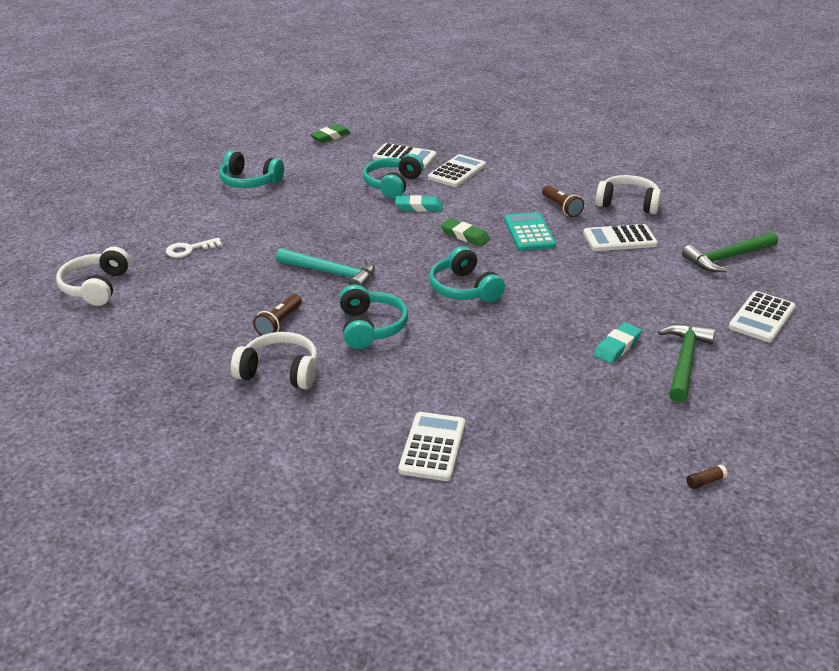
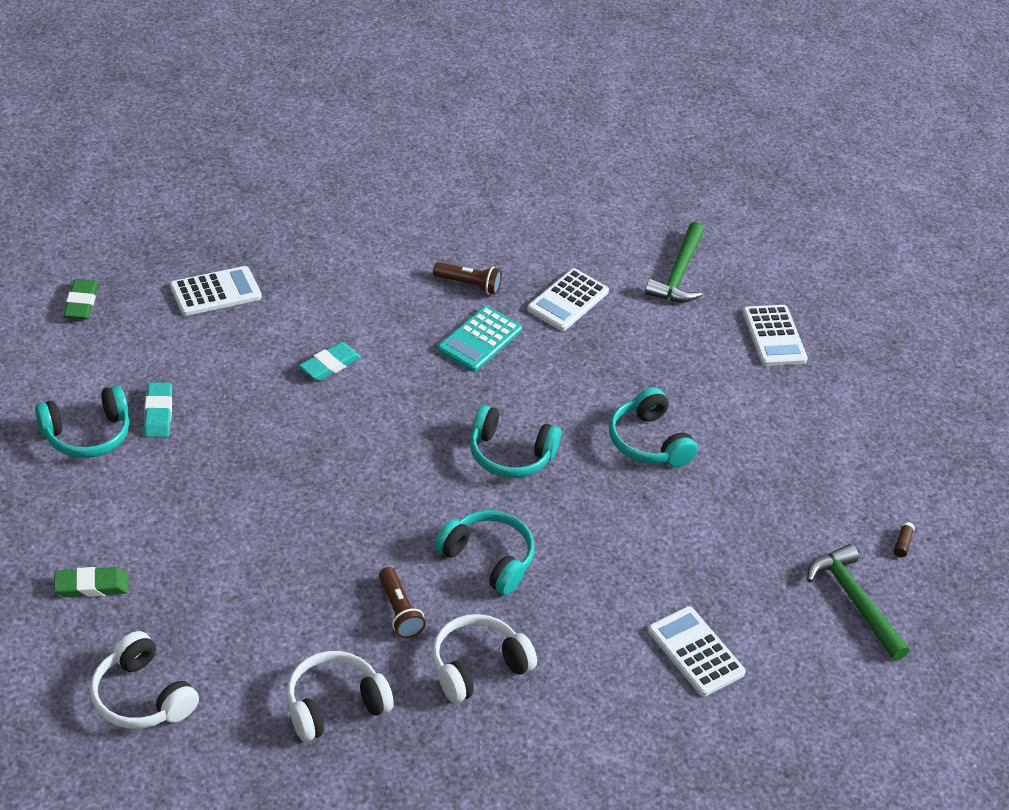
camera: 50 degrees left, 10 degrees up
(189, 249) = (167, 579): white key -> none
(331, 273) = (363, 514): turquoise hammer -> none
(392, 185) = (259, 346): turquoise headphones -> turquoise headphones (648, 442)
(457, 172) = (303, 286): white calculator -> none
(465, 236) = (426, 381): green eraser -> green eraser (91, 586)
(529, 232) = (480, 340): turquoise calculator -> turquoise calculator turned 90 degrees counterclockwise
(617, 346) = (707, 443): turquoise eraser -> turquoise eraser (158, 413)
(628, 203) = (522, 243): white headphones -> white headphones (334, 705)
(684, 361) = (770, 426): green hammer -> green hammer (854, 601)

